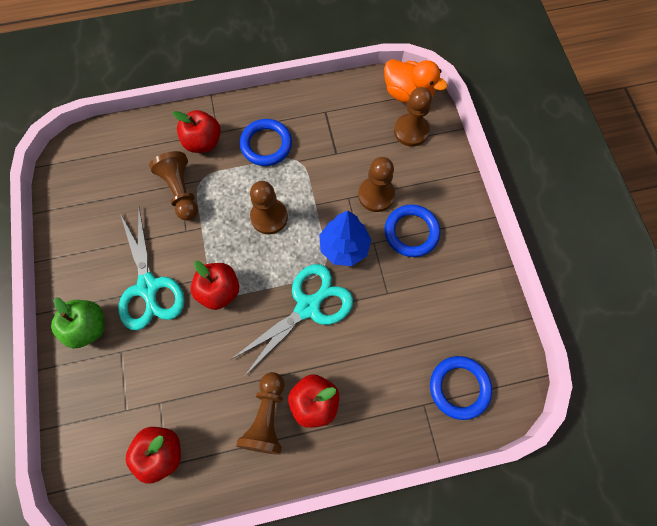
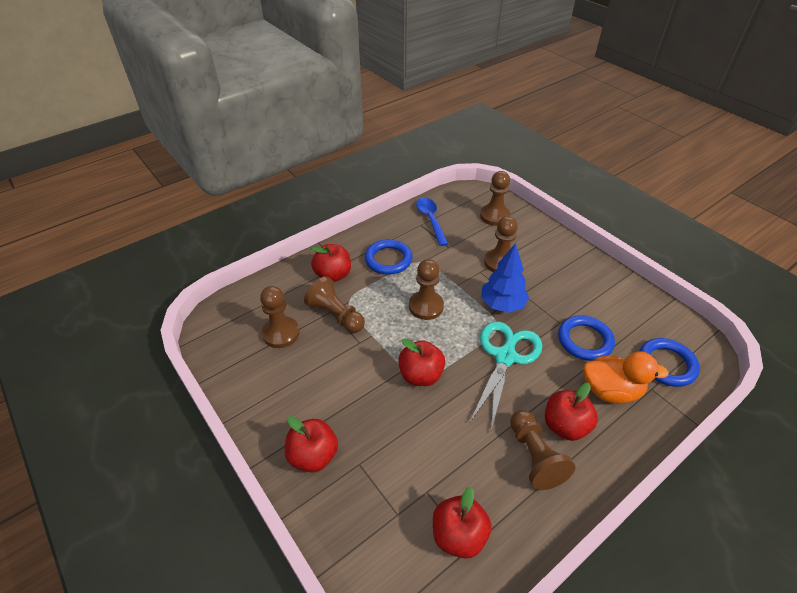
camera: 25 degrees left, 25 degrees down
(89, 327) = (313, 456): green apple -> red apple
(123, 190) = (281, 333): none -> brown pawn
(148, 287) = (352, 398): turquoise scissors -> none
(339, 110) = (430, 220): none -> blue spoon
(408, 94) = (475, 196): orange duck -> orange duck (610, 390)
(411, 232) = (545, 276): blue ring -> blue ring (584, 340)

